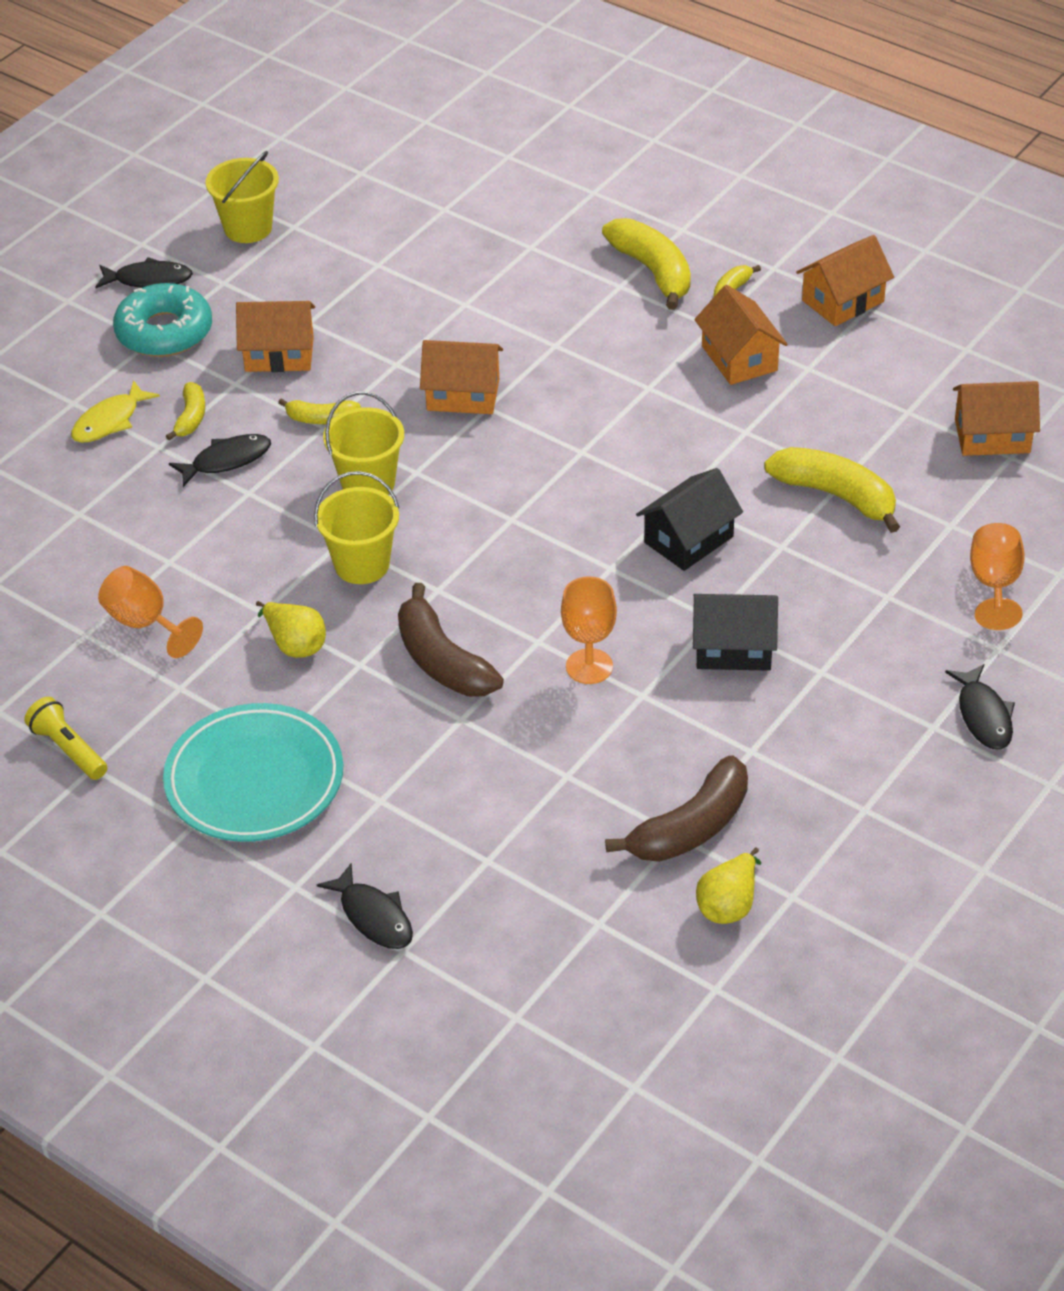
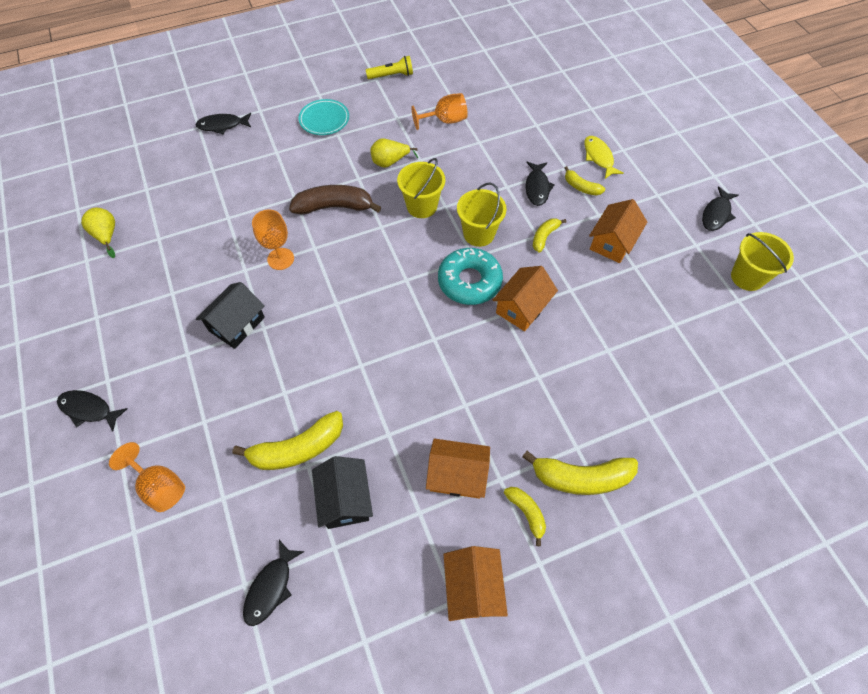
camera: 120 degrees right, 15 degrees up
(164, 332) = (662, 203): turquoise donut -> turquoise donut (469, 281)
(254, 780) = (324, 120): turquoise plate -> turquoise plate, size x0.60
(689, 540) = (326, 350): black house -> black house (345, 499)
(691, 828) = (156, 245): brown banana -> none
(992, 436) = (271, 587): orange house -> black fish

